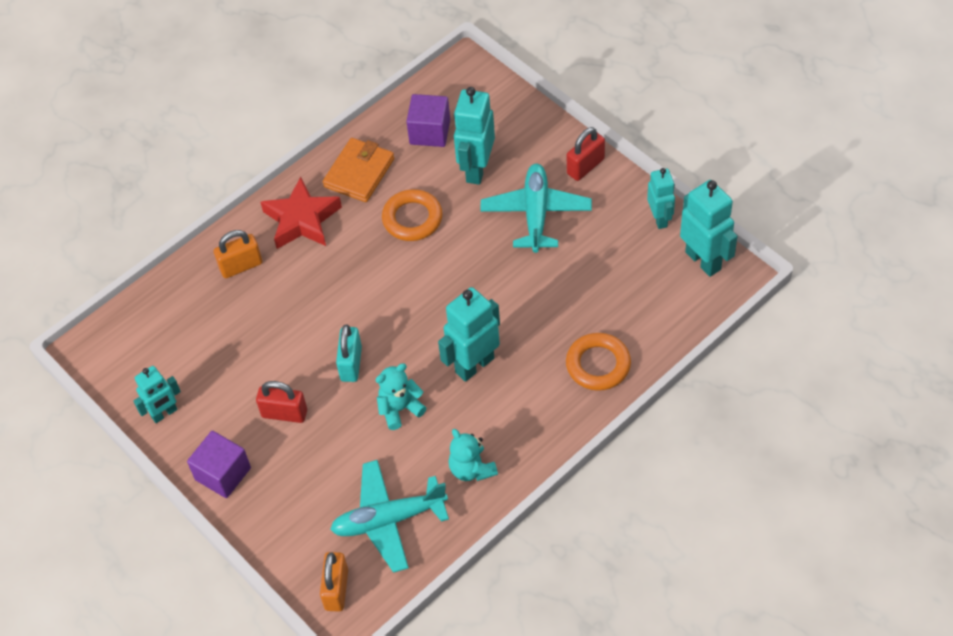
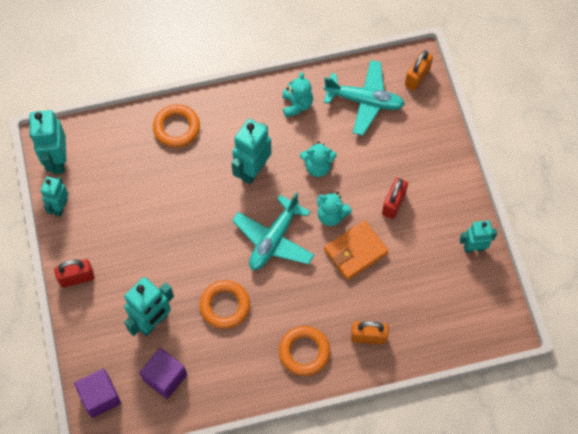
camera: 155 degrees left, 10 degrees up
(223, 474) = (452, 184): purple cube -> purple cube (100, 397)
(284, 413) = (393, 204): red padlock -> red padlock turned 75 degrees clockwise
(302, 220) = (304, 352): red star -> orange ring
(351, 363) = (331, 215): turquoise padlock -> turquoise teddy bear
(359, 172) = (239, 370): orange wallet -> orange wallet (355, 251)
(474, 365) = (253, 170): turquoise robot -> turquoise robot turned 135 degrees clockwise
(536, 213) = (138, 259): turquoise plane -> turquoise plane (274, 239)

